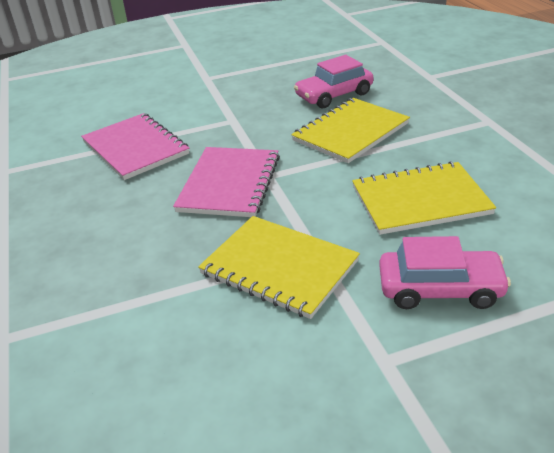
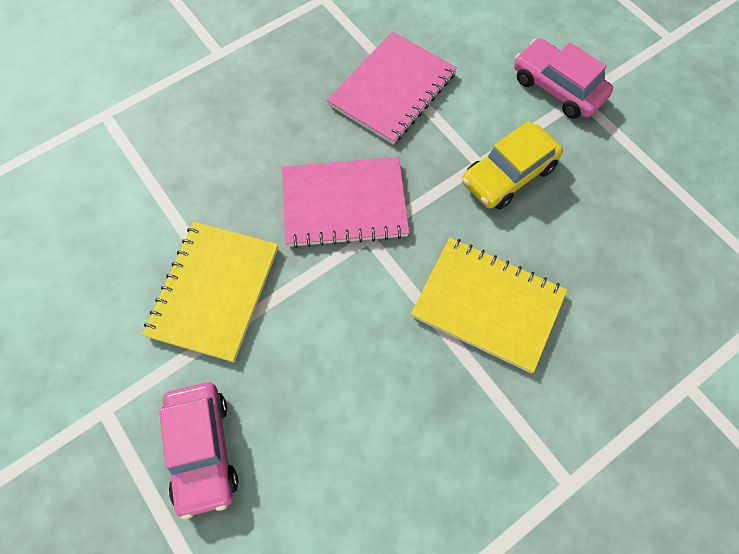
camera: 70 degrees right, 30 degrees up
(250, 111) = (508, 175): none -> yellow car
(334, 95) = (582, 263): pink car -> pink car (557, 88)
(420, 200) = (352, 411): yellow notebook -> none

